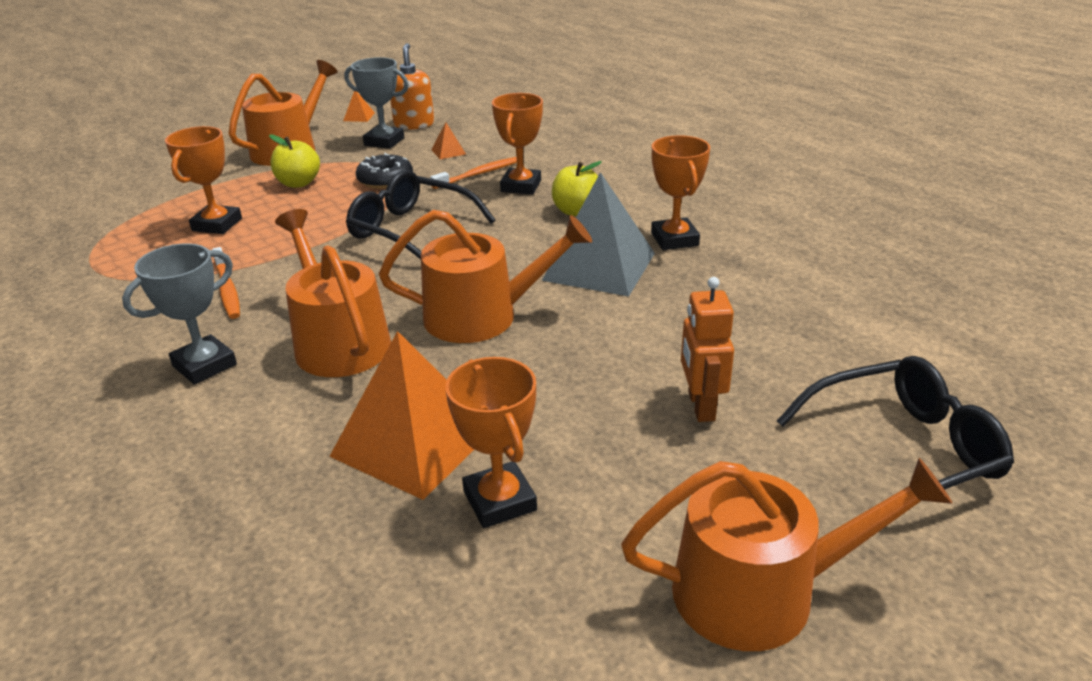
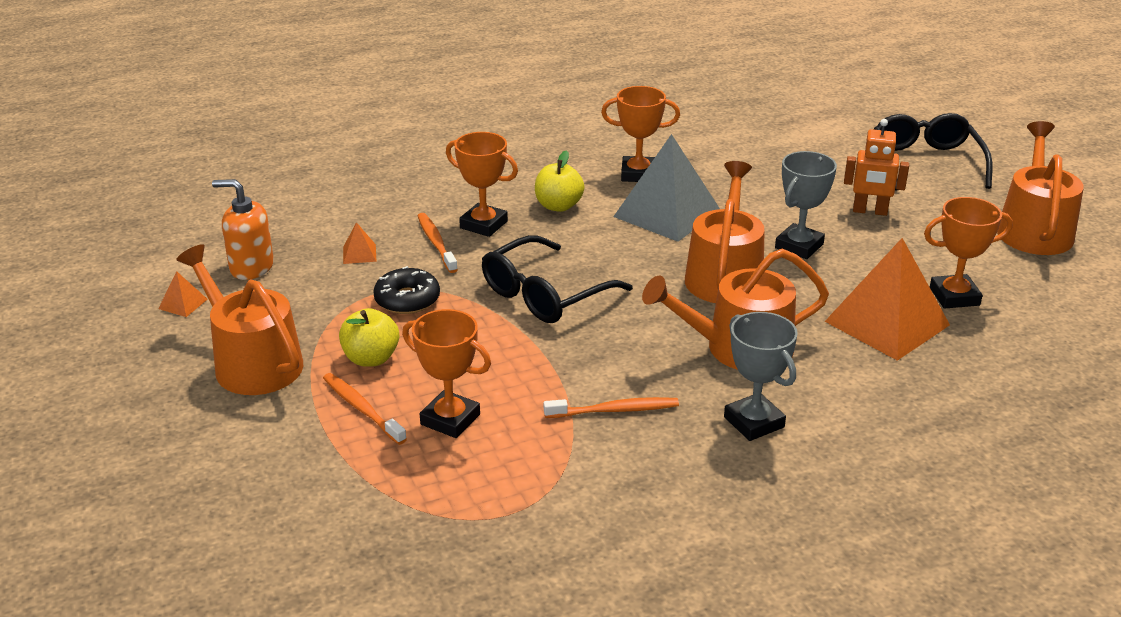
camera: 75 degrees left, 0 degrees up
(232, 193) = (362, 409): none -> orange toothbrush
(384, 141) = (290, 292): grey trophy -> grey trophy (799, 246)

